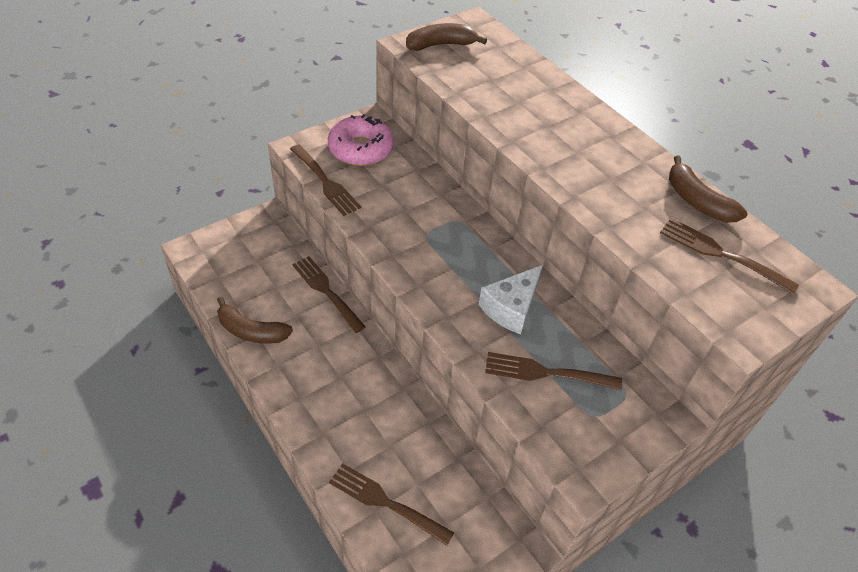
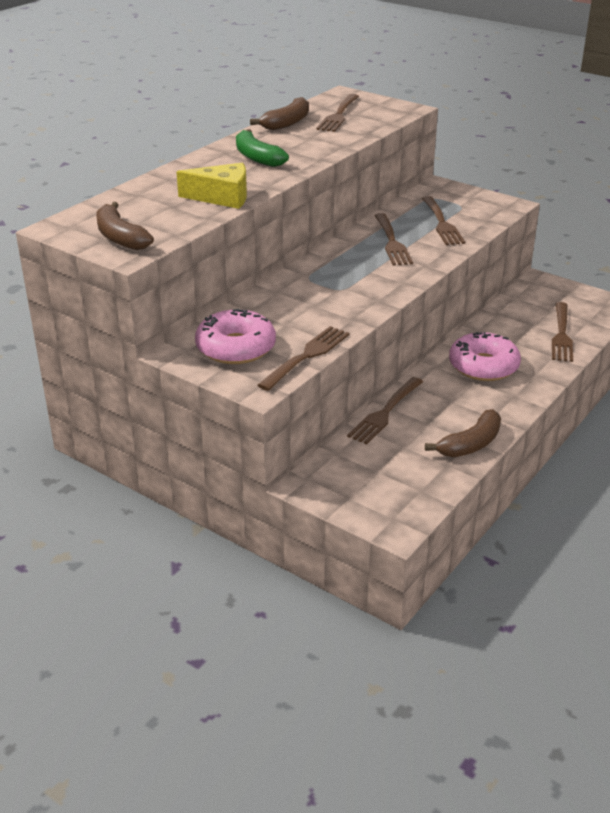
camera: 105 degrees left, 15 degrees down
(251, 331) = (471, 444): brown banana -> brown banana turned 45 degrees clockwise
(360, 394) = (483, 366): none -> pink donut
(496, 109) = (222, 197): none -> yellow cheese
(511, 307) = (392, 242): white cheese -> brown fork
(591, 152) = (257, 157): none -> green banana

